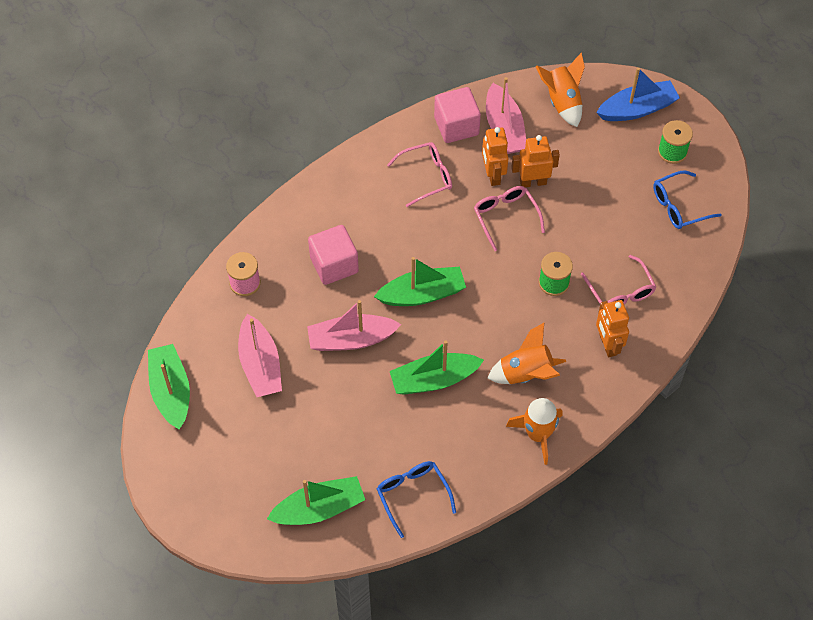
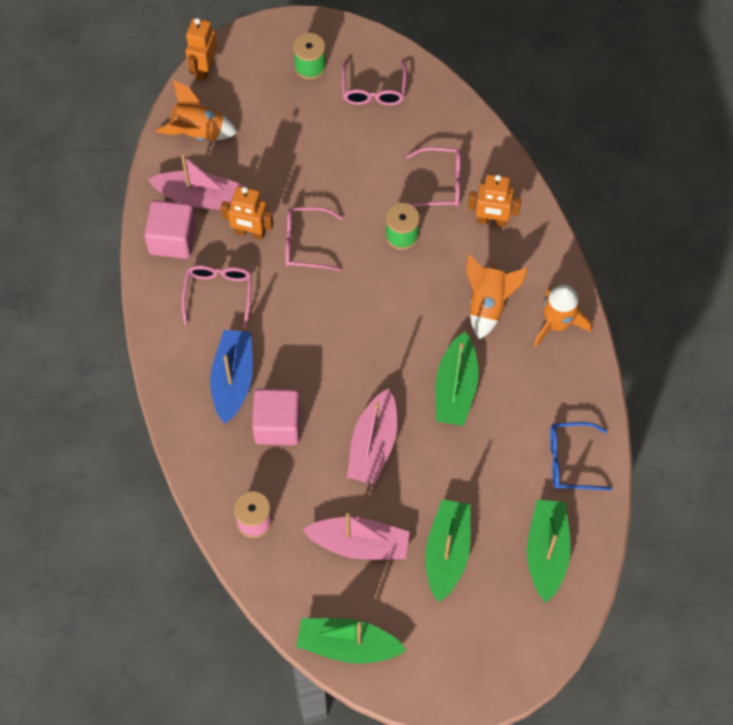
camera: 65 degrees left, 5 degrees up
(422, 294) = (354, 357): green boat -> green boat (447, 552)
(533, 182) = (278, 201): orange robot -> orange robot (204, 69)
(637, 109) = (244, 72): blue boat -> blue boat (233, 380)
(679, 206) = (373, 90): blue glasses -> pink glasses

